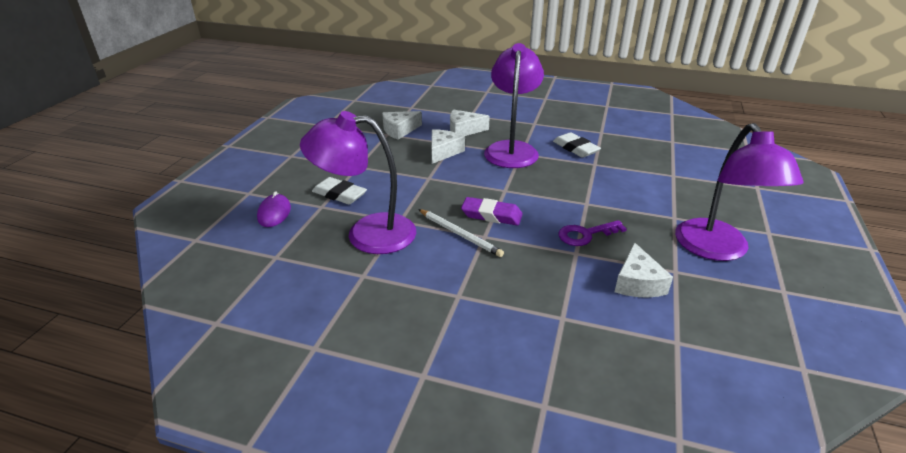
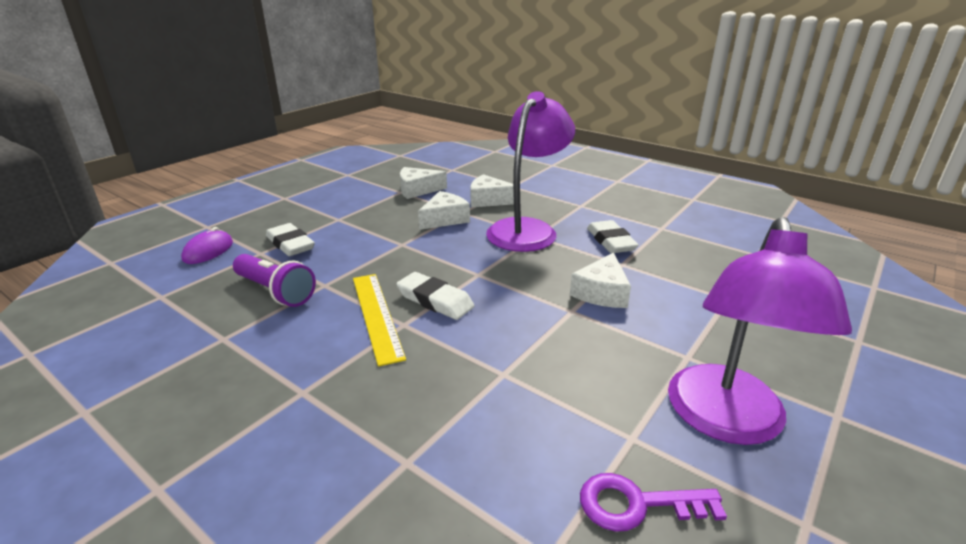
camera: 20 degrees right, 5 degrees down
(367, 233) = (275, 292): purple lamp -> purple flashlight
(460, 234) = (376, 315): white pencil -> yellow ruler
(491, 215) = (435, 300): purple eraser -> white eraser
(586, 234) = (537, 351): purple key -> purple key (637, 504)
(637, 283) = (558, 440): white cheese -> white cheese (602, 292)

